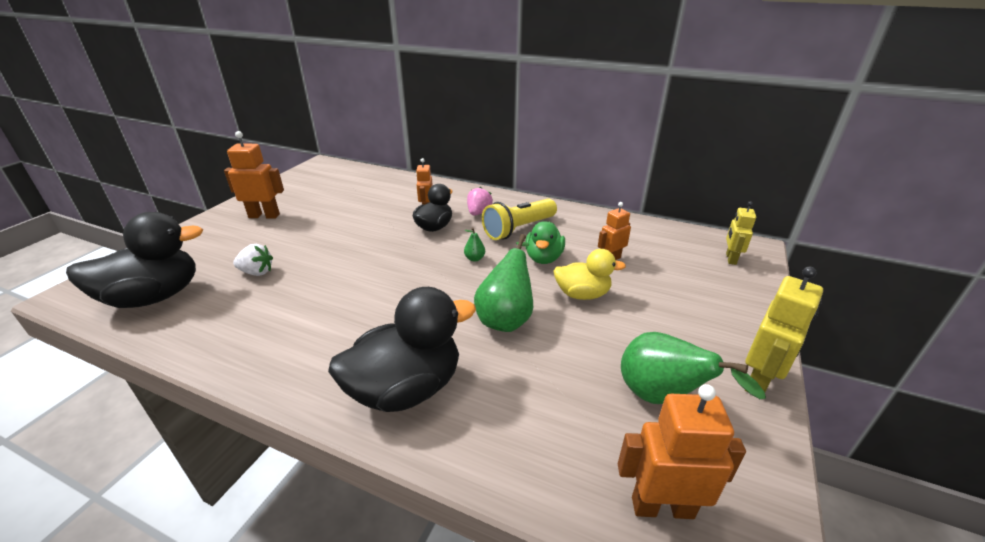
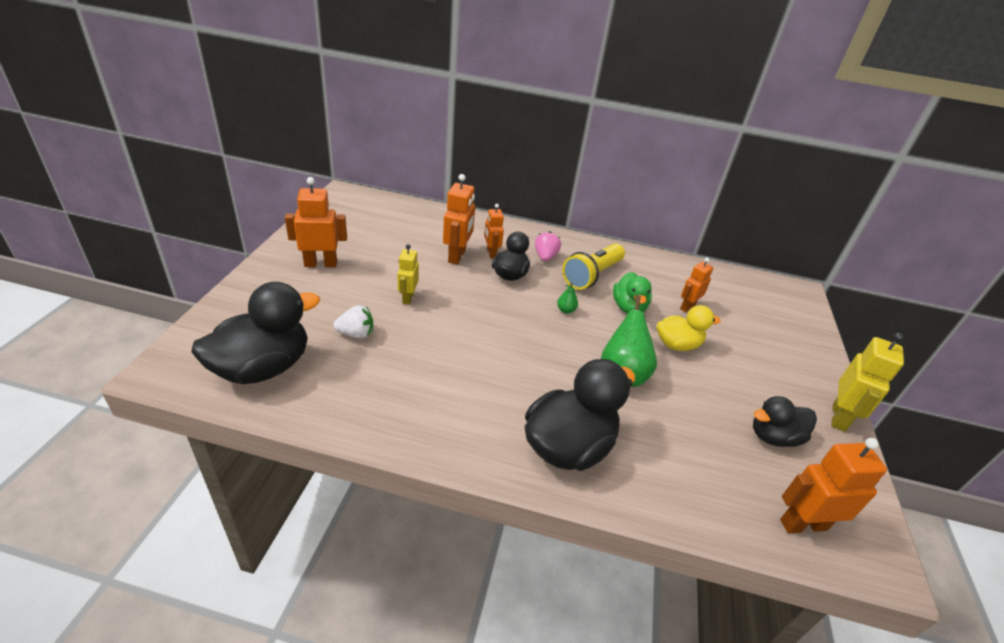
camera: 15 degrees left, 5 degrees up
(392, 211) = (457, 256): none -> orange robot
(661, 397) = (773, 437): green pear -> black duck
(730, 259) = (785, 303): yellow robot -> yellow robot (408, 298)

